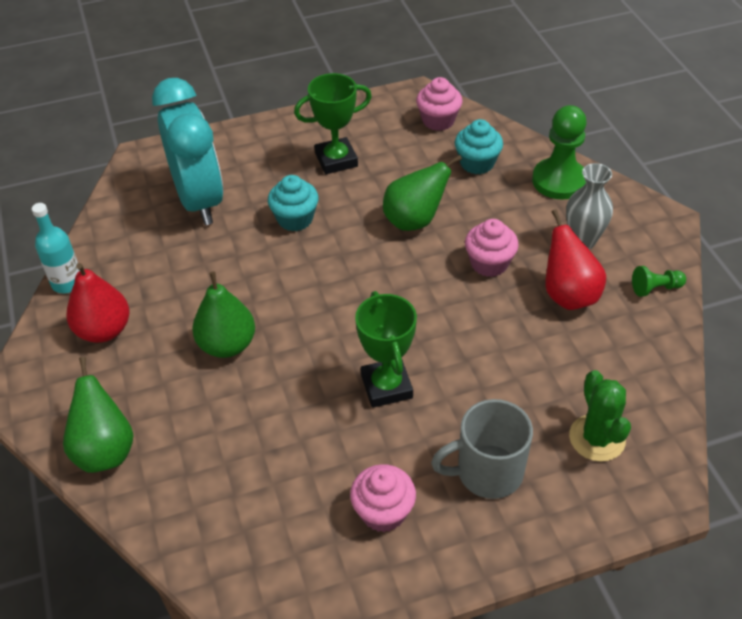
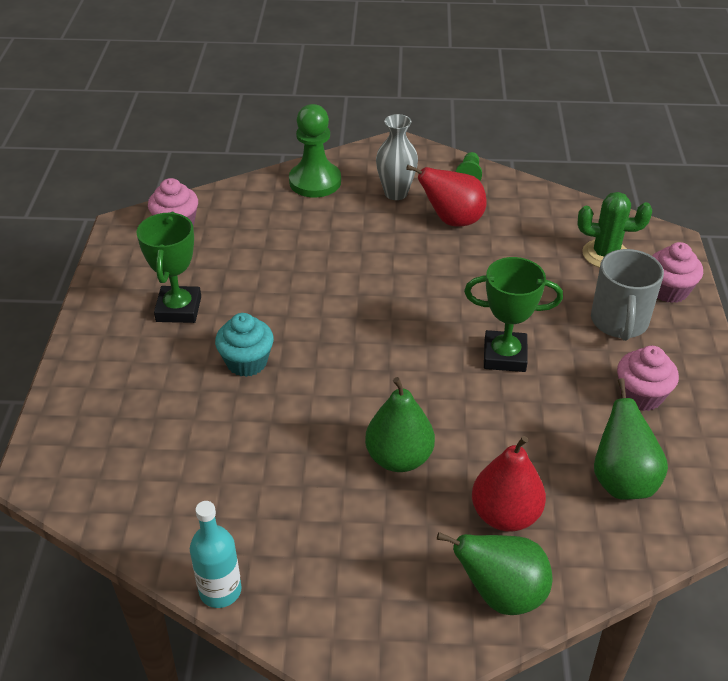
camera: 70 degrees left, 5 degrees down
(104, 330) = (321, 565): red pear -> red pear (505, 515)
(199, 200) = (161, 434): turquoise clock -> none
(414, 221) = (306, 280): green pear -> green pear (622, 480)
(477, 163) = (257, 220): turquoise cupcake -> none
(489, 263) = (390, 251): pink cupcake -> pink cupcake (669, 290)

